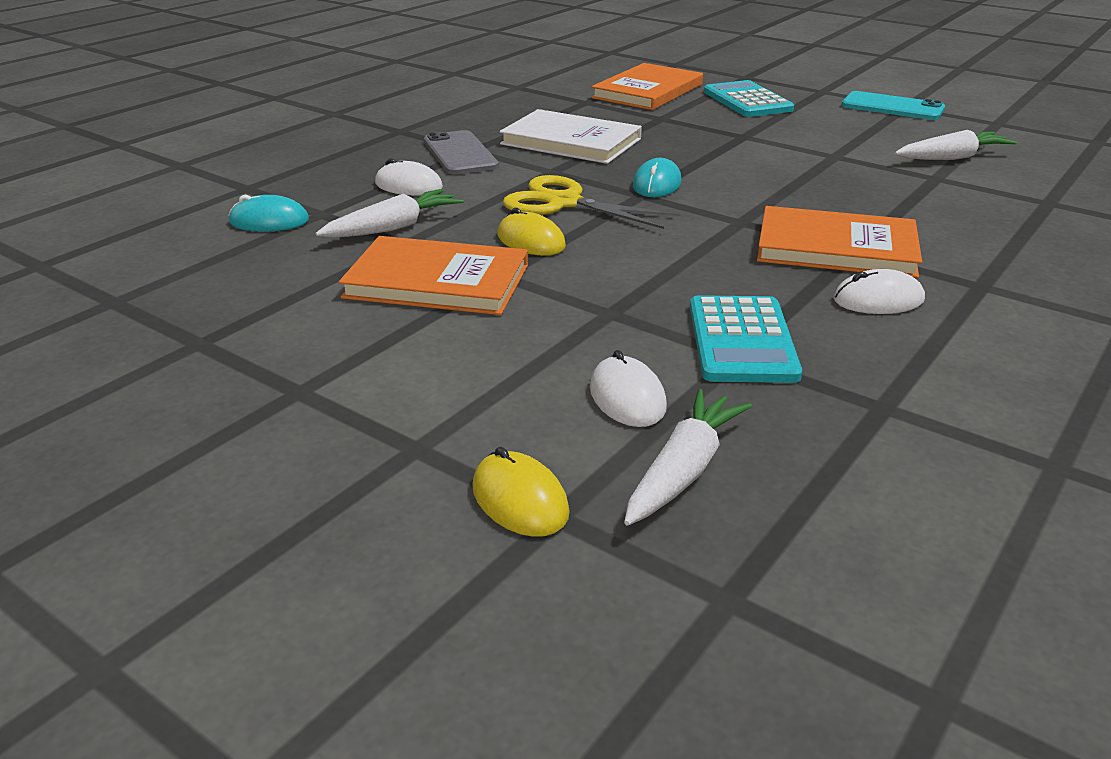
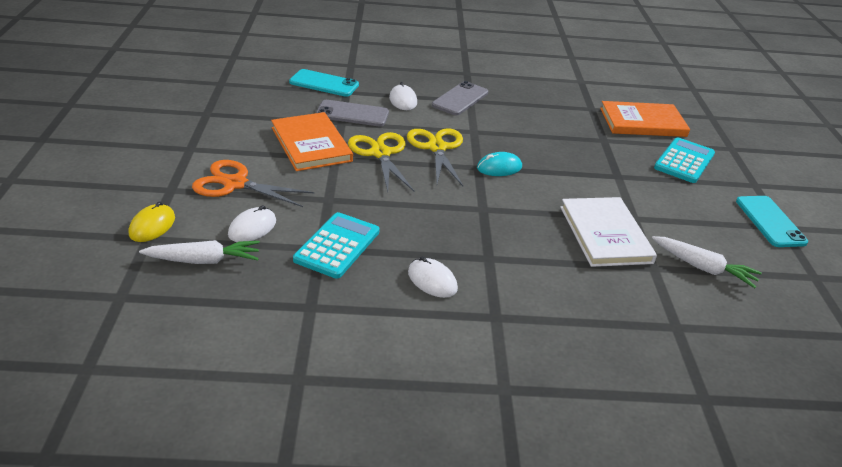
camera: 50 degrees right, 5 degrees up
(269, 221) = (324, 84): turquoise mouse -> turquoise phone
(393, 228) = (352, 114): white carrot -> grey phone
(475, 377) = (235, 184): none -> orange scissors
(531, 241) = (380, 153): yellow mouse -> yellow scissors
(571, 141) = (522, 123): white book -> white book (605, 234)
(741, 341) = (337, 246): turquoise calculator -> turquoise calculator turned 150 degrees clockwise
(836, 248) = (486, 250): orange book -> none

